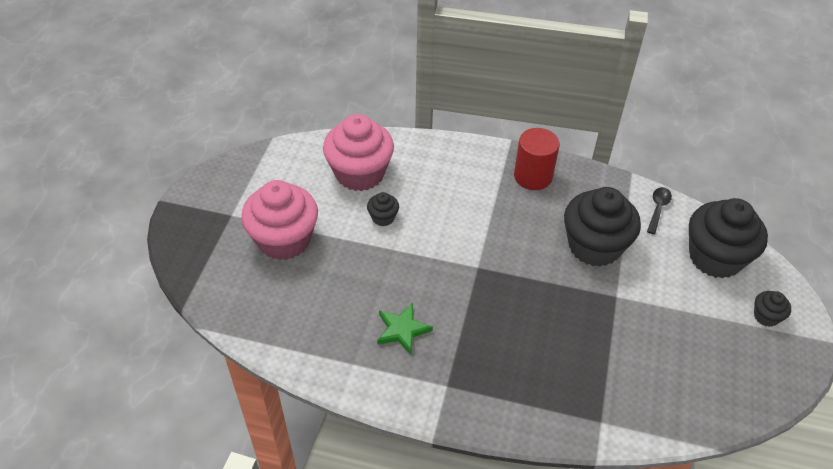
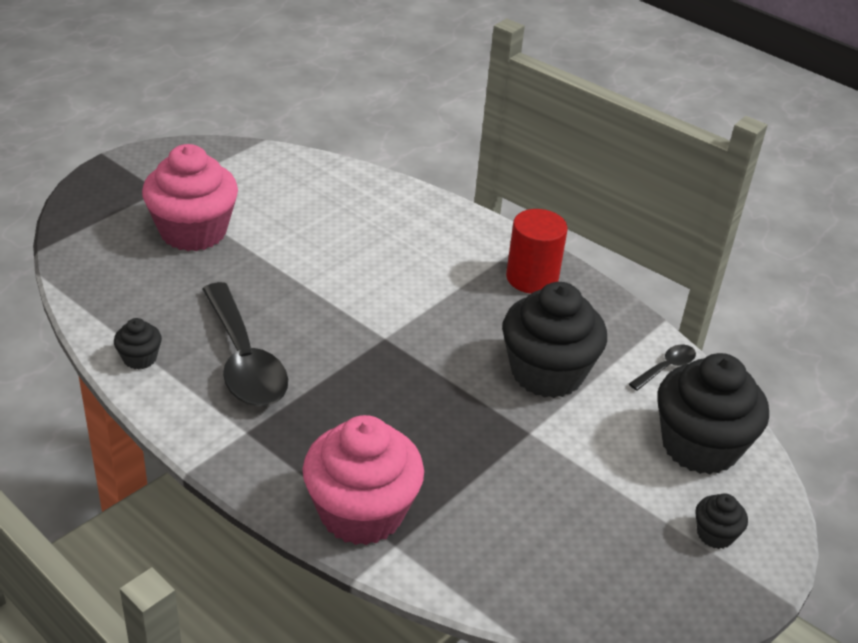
camera: 25 degrees right, 10 degrees down
(360, 173) = (329, 203): pink cupcake -> pink cupcake (361, 512)
(383, 217) = (318, 252): black cupcake -> black cupcake (140, 358)
(402, 330) = (244, 360): green star -> black spoon

